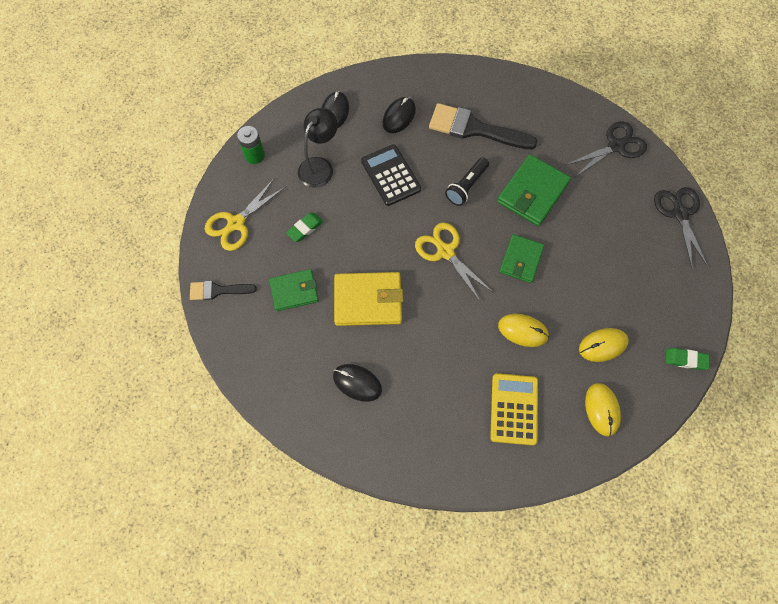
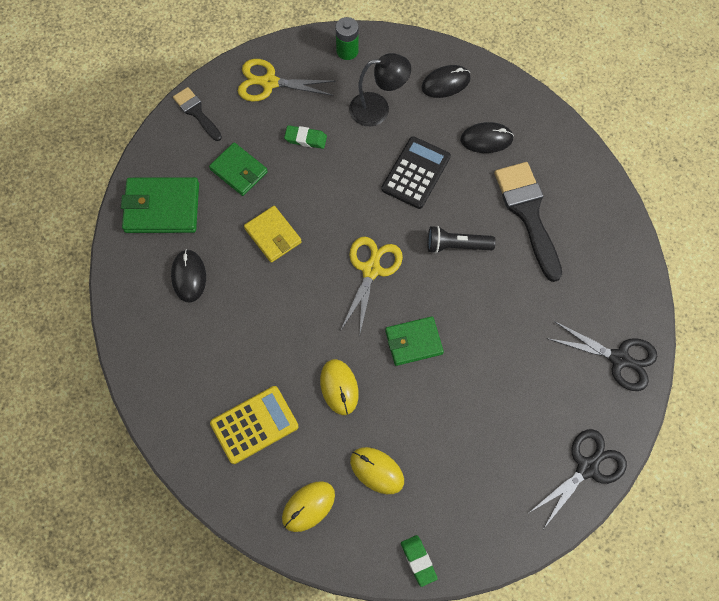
camera: 55 degrees right, 0 degrees up
(368, 301) = (273, 235): yellow wallet -> yellow wallet, size x0.66
(532, 192) = (497, 309): green wallet -> green wallet (162, 207)

